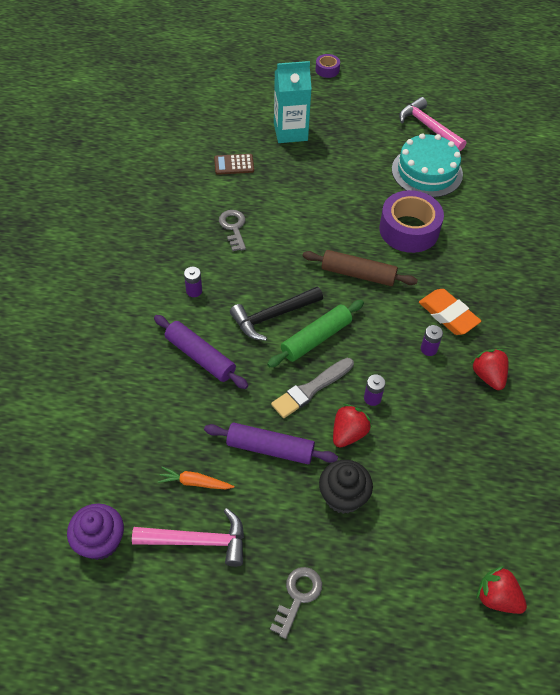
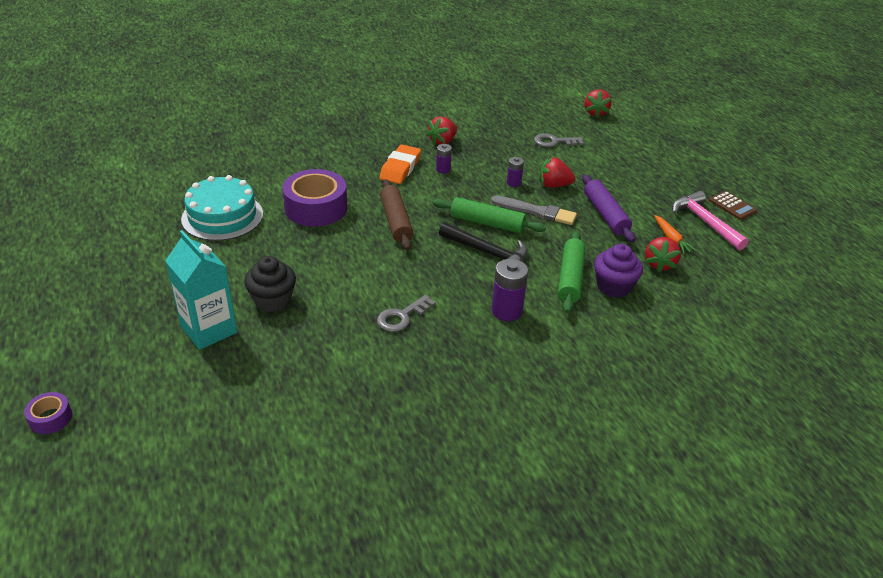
camera: 120 degrees left, 15 degrees down
(100, 541) = (763, 264): purple cupcake -> purple cupcake (613, 286)
(168, 442) = (659, 264): none -> red strawberry
(194, 291) = (506, 311): purple battery -> purple battery, size x1.72
(200, 357) = (570, 278): purple rolling pin -> green rolling pin
(234, 165) = (300, 355): brown calculator -> brown calculator (732, 206)
(298, 596) = (683, 174): grey key -> grey key (554, 142)
(327, 70) = (52, 340): purple tape -> purple tape (50, 418)
(343, 496) = (601, 175): black cupcake -> black cupcake (272, 300)
(428, 127) = (143, 232): pink hammer -> none

